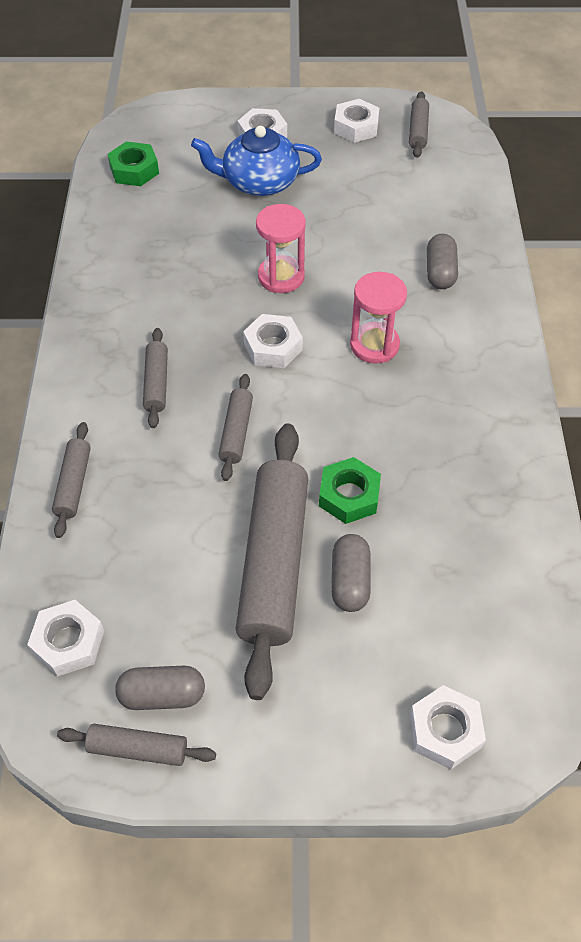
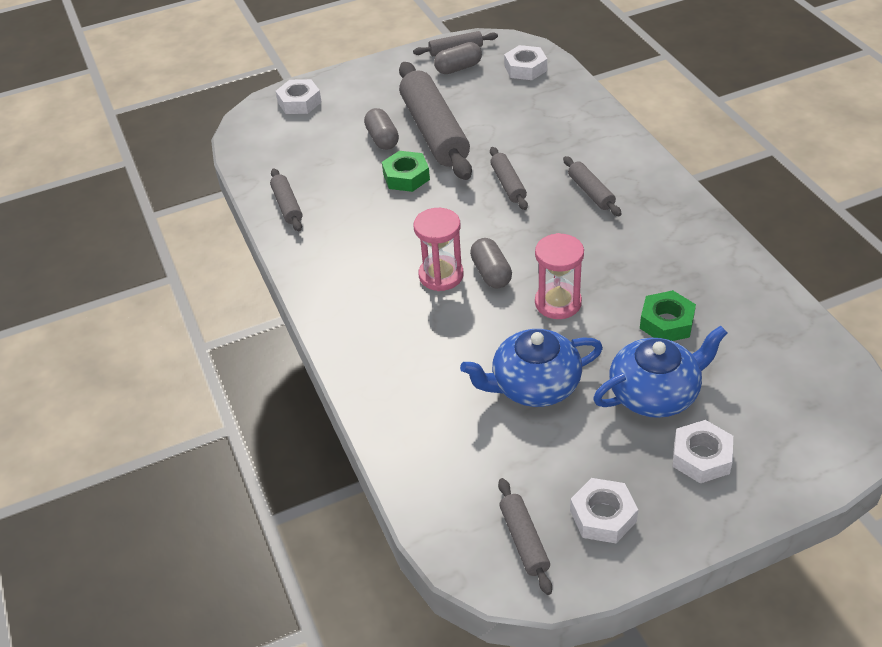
camera: 160 degrees right, 10 degrees down
(73, 484) = (591, 124): grey rolling pin -> grey rolling pin (287, 205)
(134, 170) = (793, 357): green nut -> green nut (666, 322)
(273, 347) = (523, 245): white nut -> none
(349, 218) = (534, 385): none -> blue teapot
(440, 272) = (414, 360): grey capsule -> grey capsule (491, 273)

